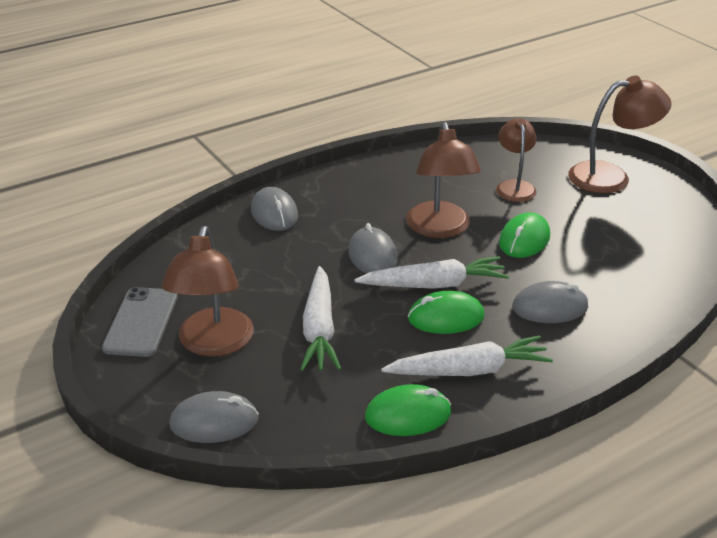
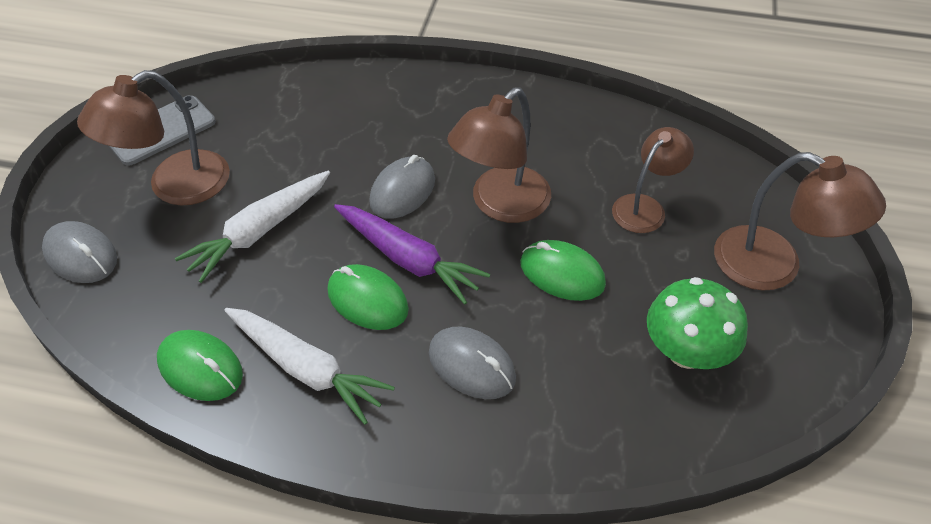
camera: 45 degrees right, 15 degrees up
(274, 213) = (388, 93): grey mouse -> none
(434, 284) = (408, 259): white carrot -> purple carrot
(524, 239) = (562, 273): green mouse -> green mouse turned 45 degrees clockwise
(632, 235) = (686, 352): none -> green mushroom

